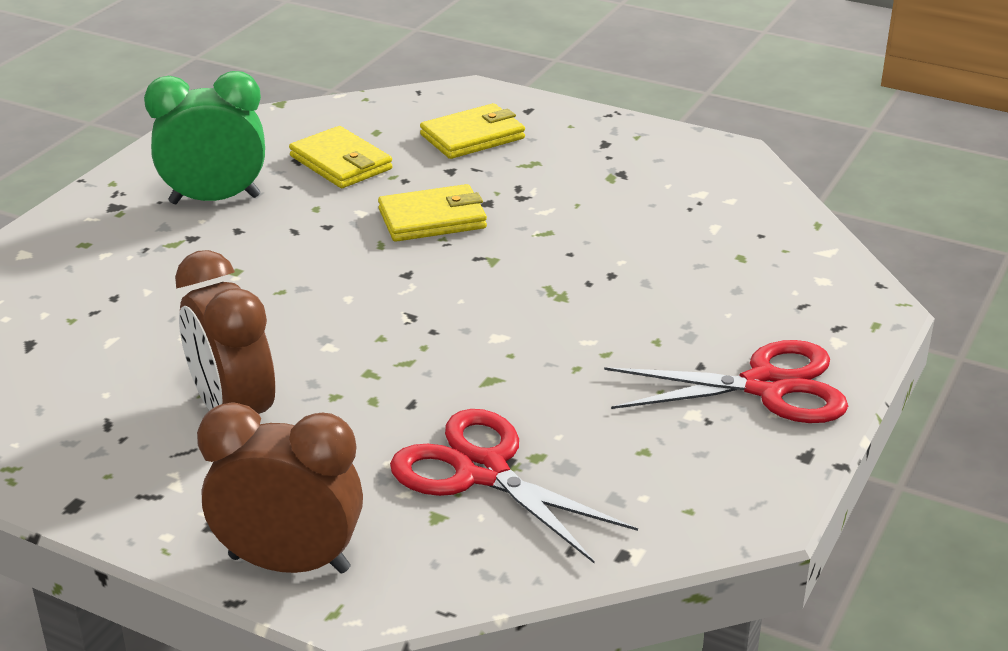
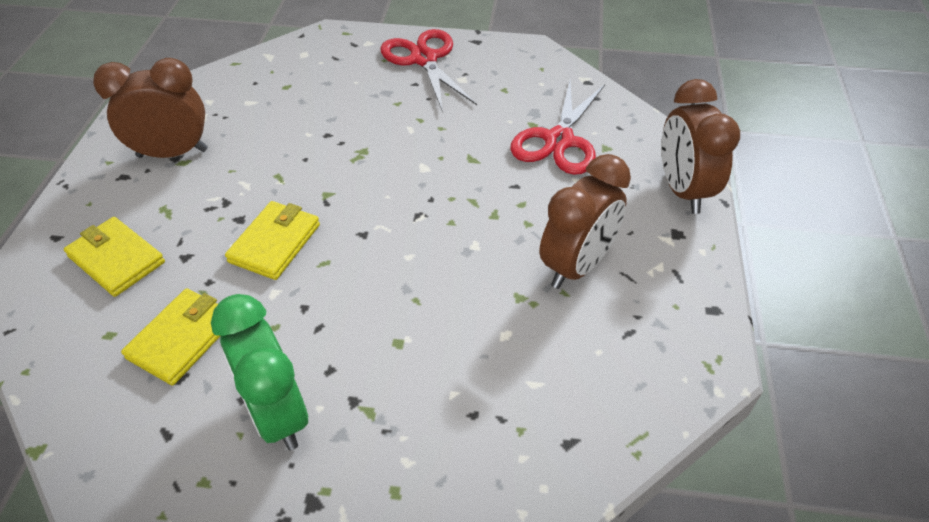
camera: 110 degrees left, 15 degrees up
(432, 219) = (275, 243): yellow wallet -> yellow wallet turned 60 degrees clockwise
(630, 171) = (172, 153): none -> brown clock

